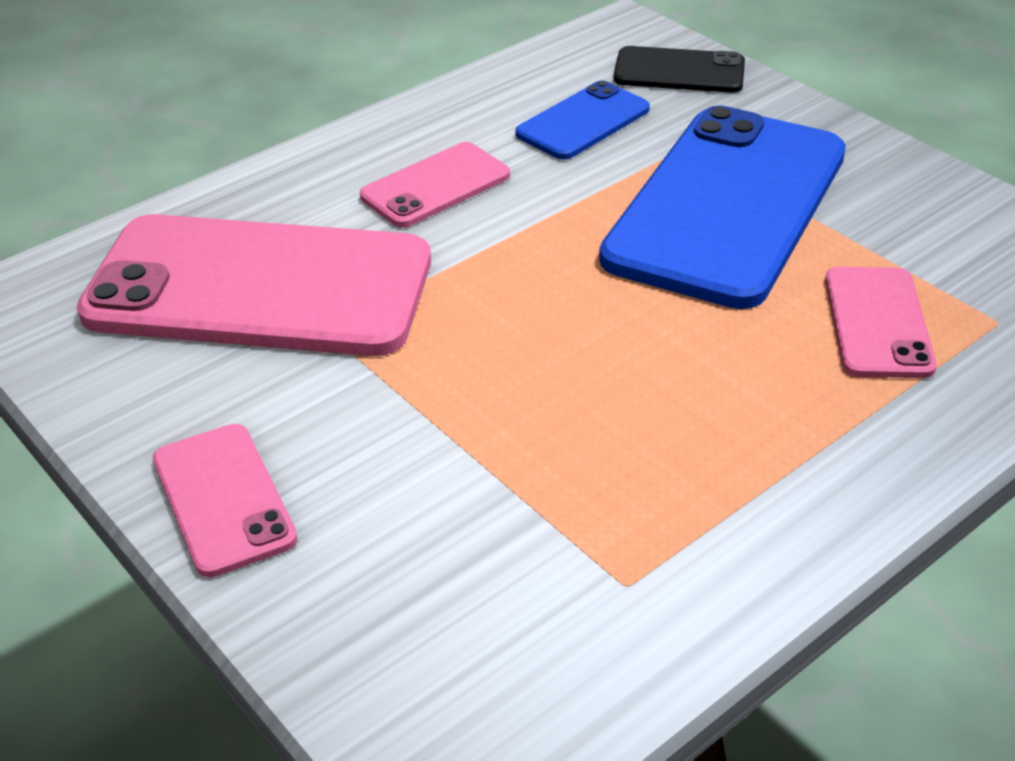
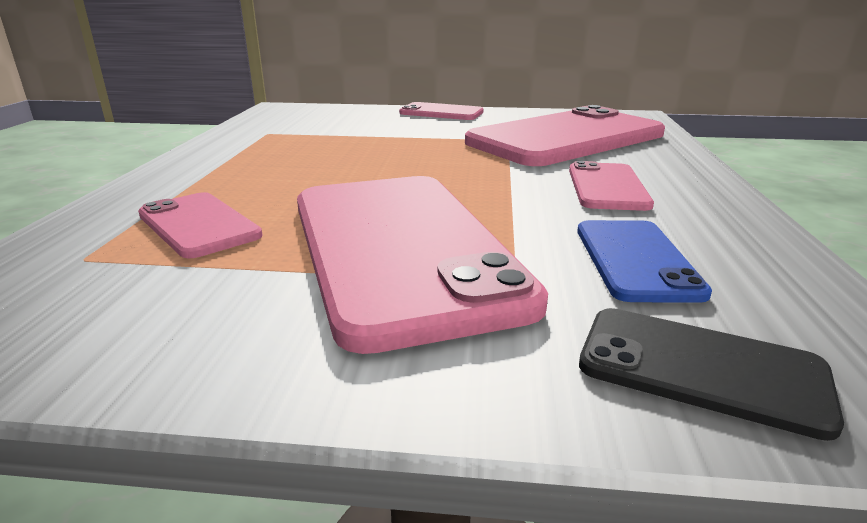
camera: 135 degrees right, 15 degrees down
(679, 71) = (701, 369): black phone -> black phone turned 60 degrees clockwise
(727, 205) = (400, 249): blue phone -> pink phone

